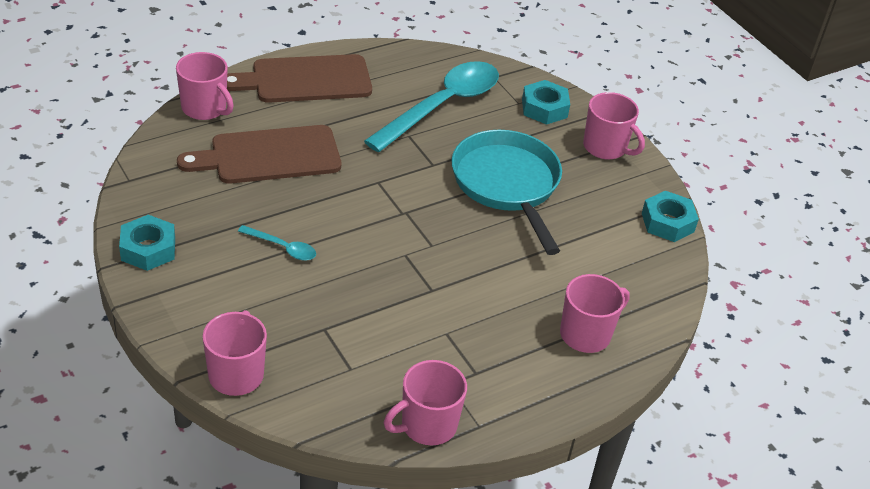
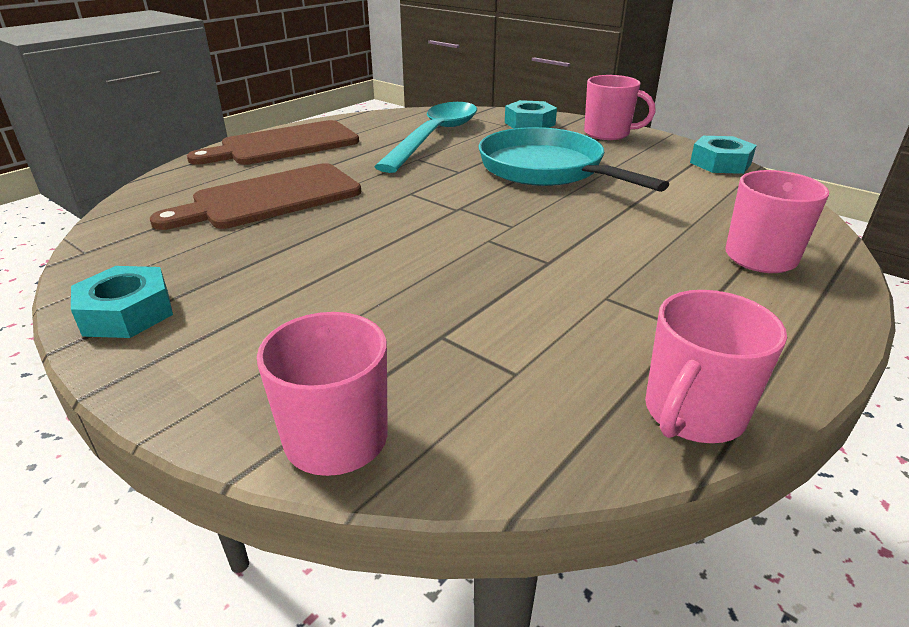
camera: 15 degrees left, 10 degrees down
(205, 108) = (175, 180): pink mug -> none
(282, 248) = (330, 267): turquoise spoon -> none

